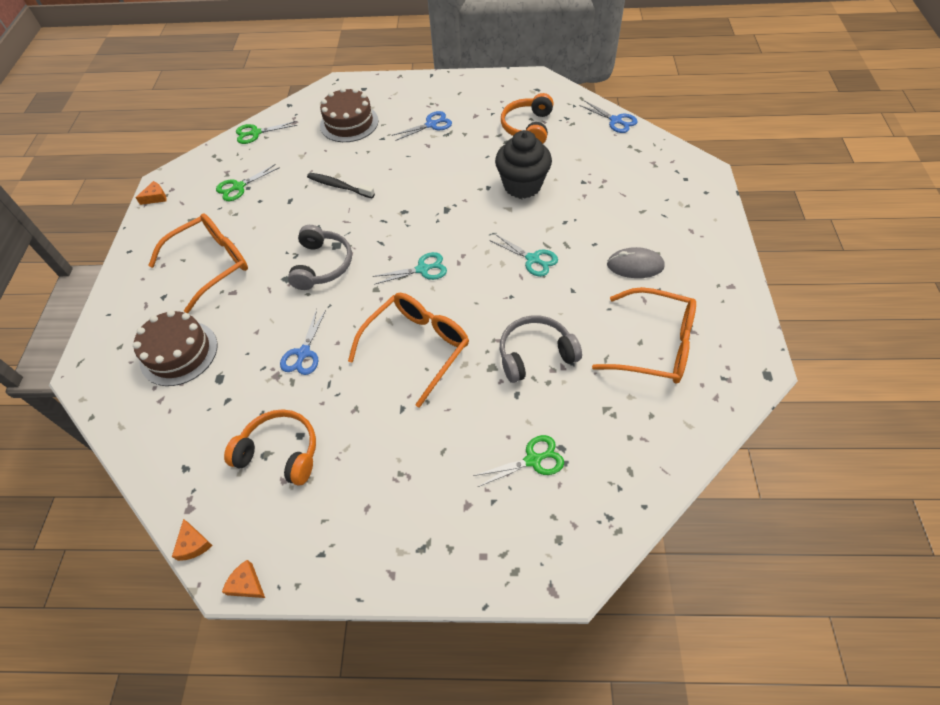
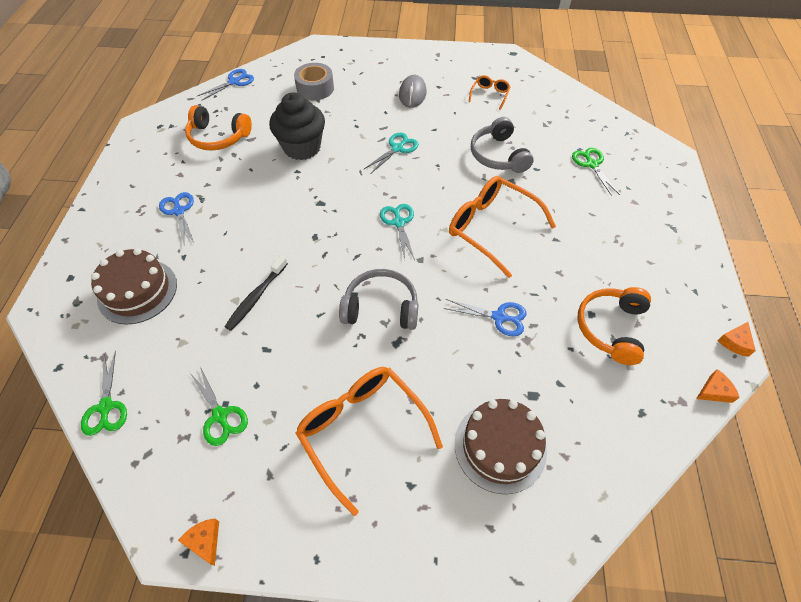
camera: 90 degrees left, 0 degrees up
(621, 181) = (315, 88): none -> grey tape
(655, 345) = (489, 95): orange glasses -> orange glasses, size x0.48

